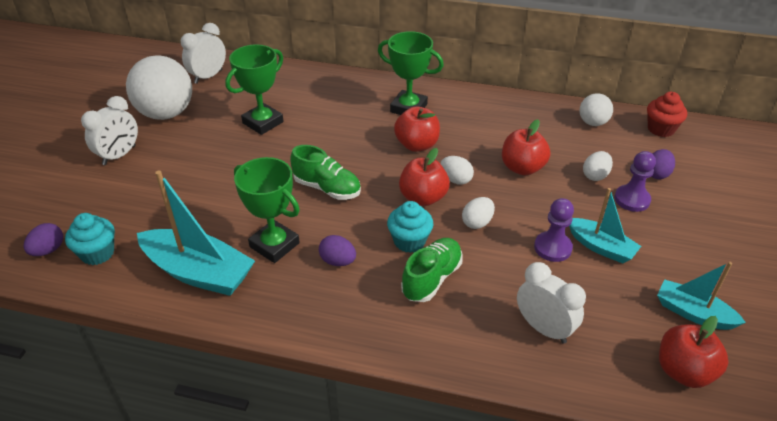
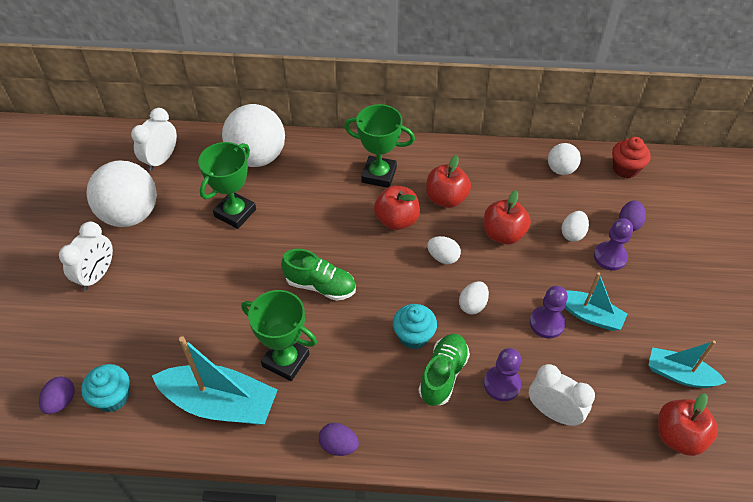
camera: 10 degrees left, 10 degrees up
(297, 83) = (257, 157): none -> white ball
(338, 261) = (351, 369): purple egg -> purple egg (339, 445)
(423, 198) = (416, 283): red apple -> red apple (446, 198)
(492, 295) = (502, 384): none -> purple pawn

